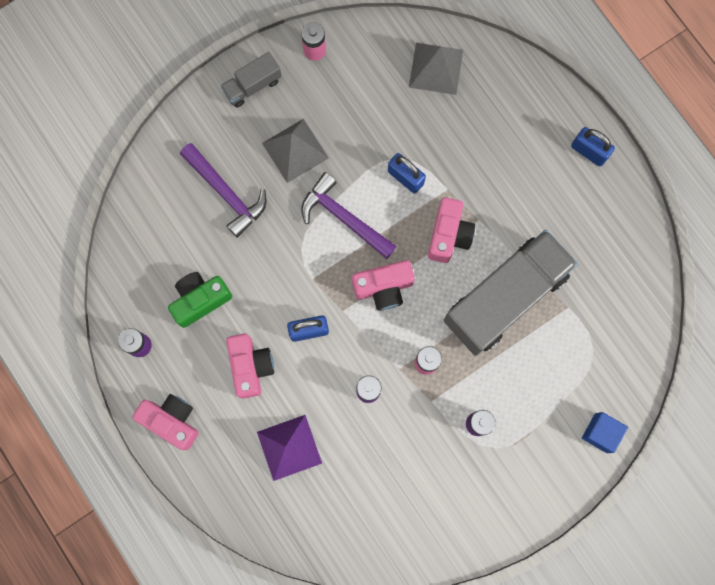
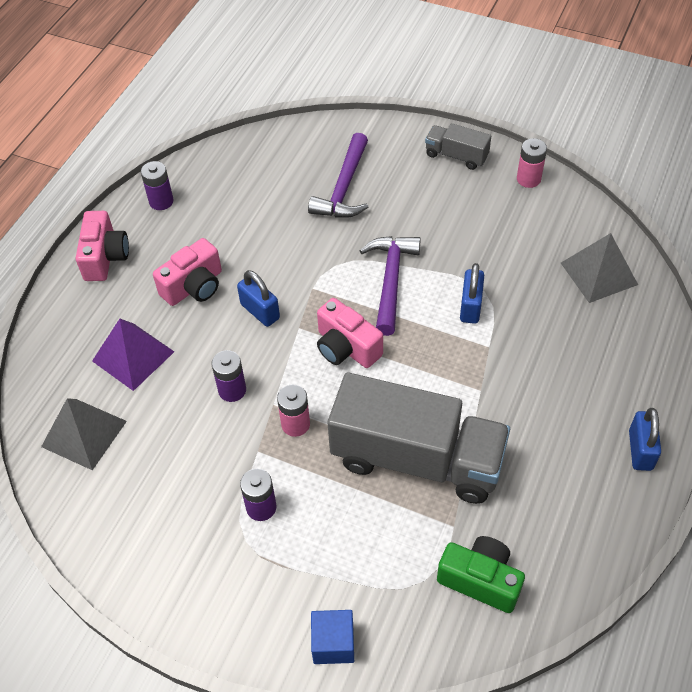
camera: 60 degrees right, 25 degrees down
(200, 300) = (232, 220): green camera -> green camera (480, 580)
(295, 150) = (424, 213): grey pyramid -> grey pyramid (84, 433)
(448, 235) = (442, 372): pink camera -> none

